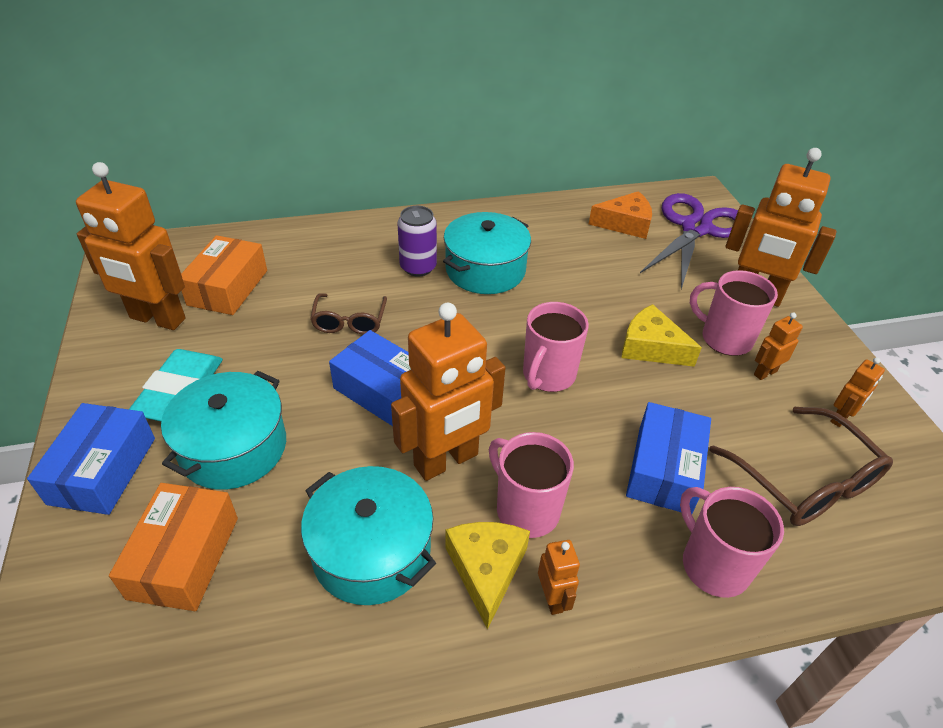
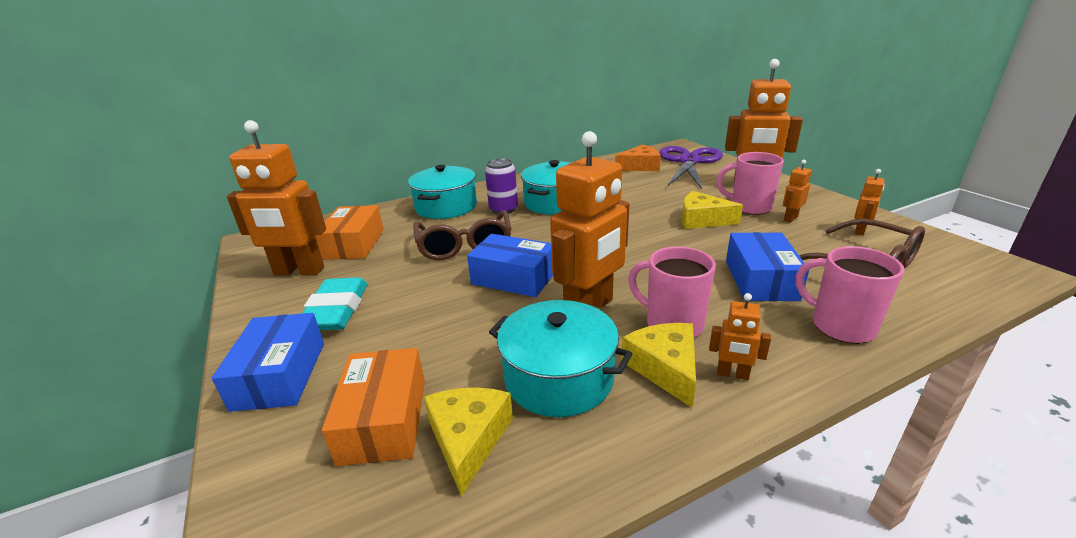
camera: 10 degrees left, 15 degrees down
(233, 447) = (400, 336): turquoise pot -> turquoise pot (446, 207)
(254, 604) = (468, 439): none -> yellow cheese
(349, 321) = (465, 245): brown glasses -> brown glasses, size x1.61
(548, 375) = (637, 247): pink mug -> none
(552, 598) = (732, 374): orange robot -> orange robot turned 135 degrees clockwise

